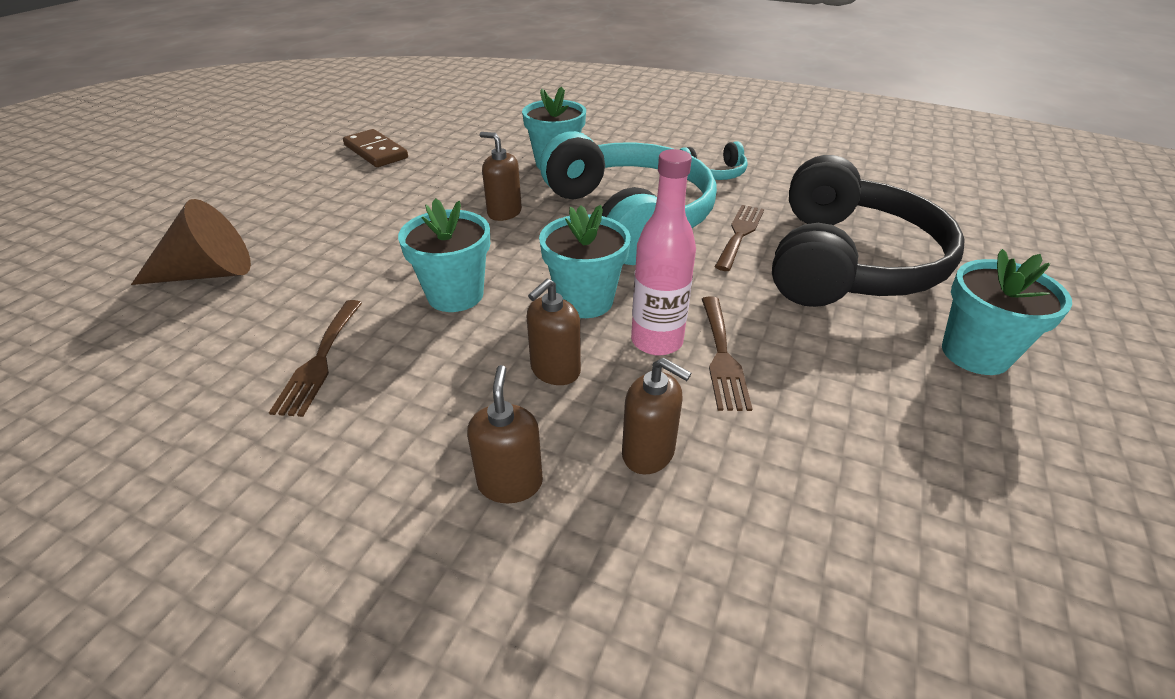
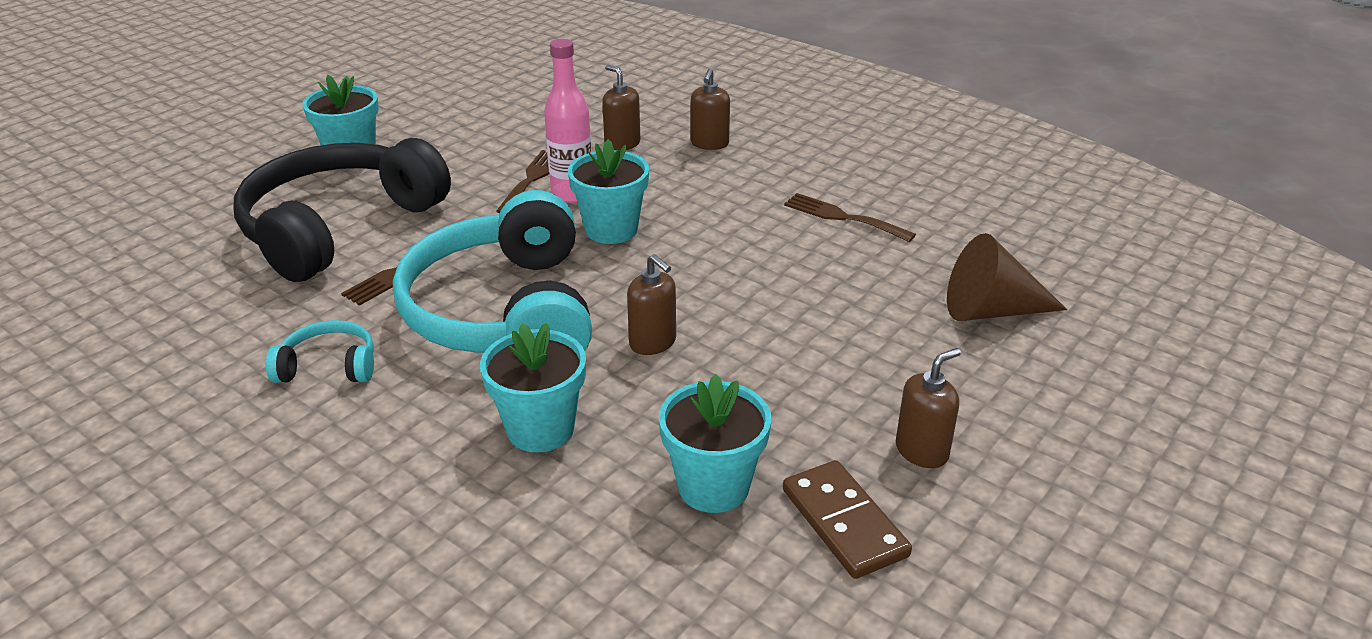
camera: 165 degrees left, 5 degrees down
(320, 361) = (842, 217): brown fork -> brown fork turned 75 degrees counterclockwise
(455, 295) = (728, 251): turquoise flower pot -> turquoise flower pot (713, 487)
(555, 370) = (660, 187): brown soap dispenser -> brown soap dispenser (922, 451)

